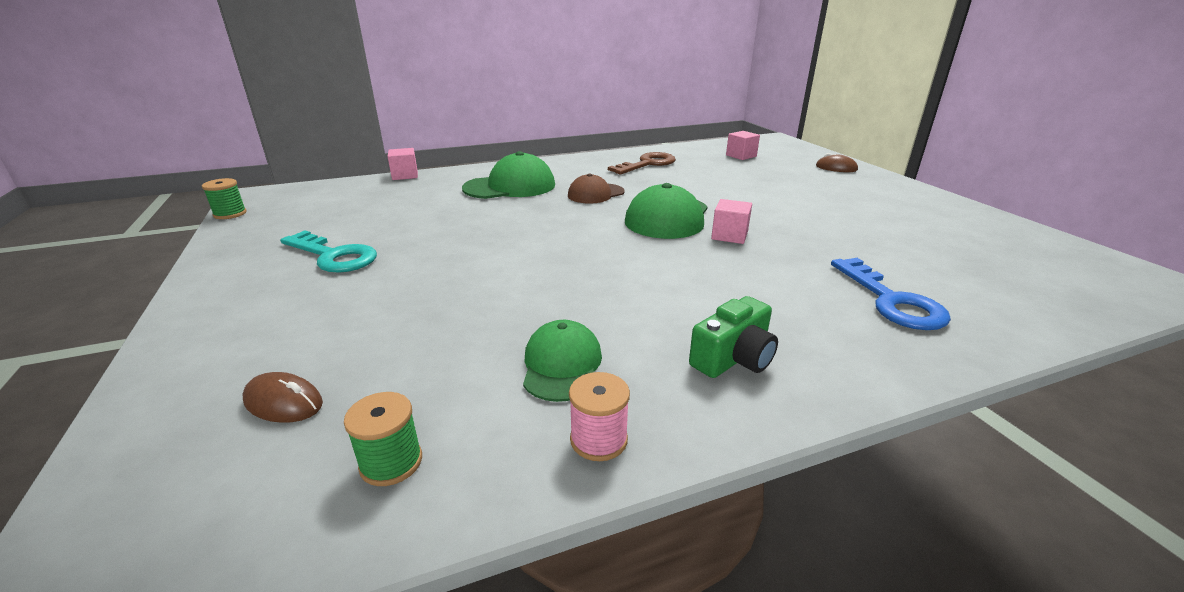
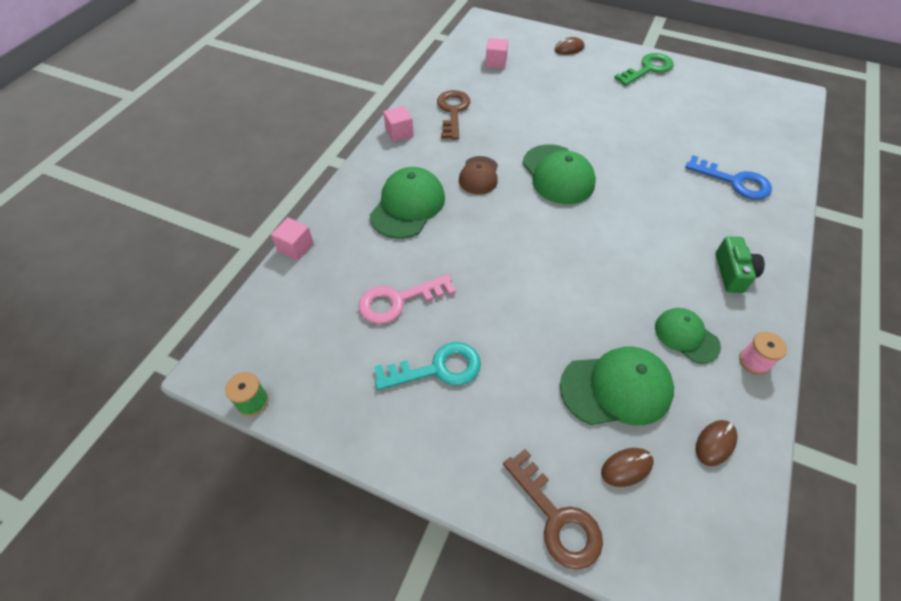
camera: 45 degrees left, 25 degrees up
(170, 383) = (556, 517): none -> brown key
(391, 462) = (715, 443): green spool -> brown mouse
(397, 218) = (398, 300): none -> pink key
(411, 349) = (616, 388): none -> green cap
(729, 235) = (612, 172): pink cube -> pink cube (399, 133)
(916, 200) = (648, 69): none -> green key

